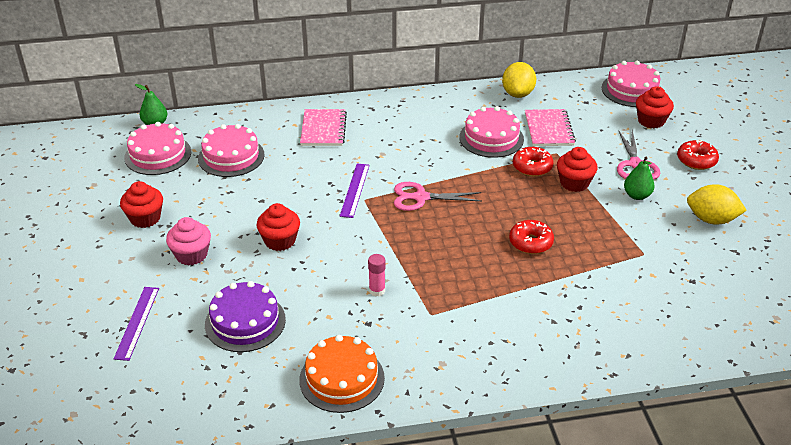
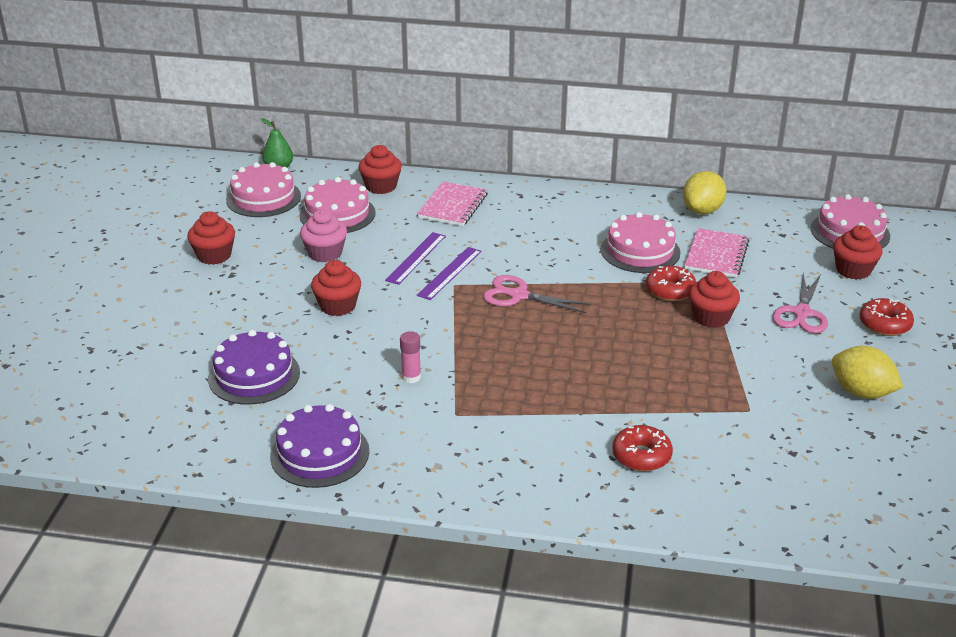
camera: 20 degrees right, 5 degrees down
(137, 322) = (147, 351): purple ruler -> purple ruler (416, 258)
(191, 255) = (239, 300): pink cupcake -> pink cupcake (325, 253)
(253, 123) = (381, 186): none -> red cupcake
(342, 378) = (320, 453): orange cake -> purple cake
(530, 242) = (617, 368): red donut -> red donut (641, 456)
(637, 195) = (781, 346): green pear -> none

